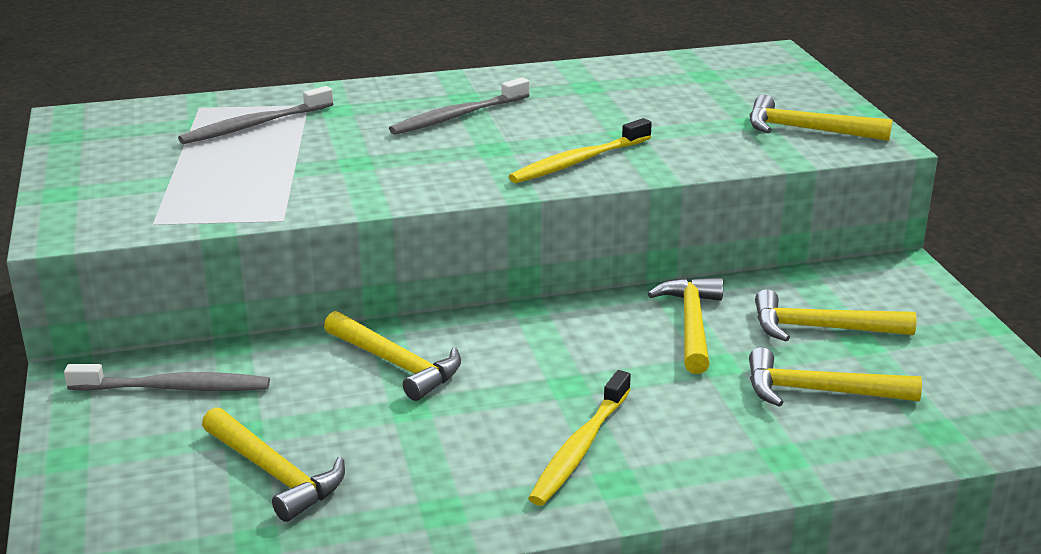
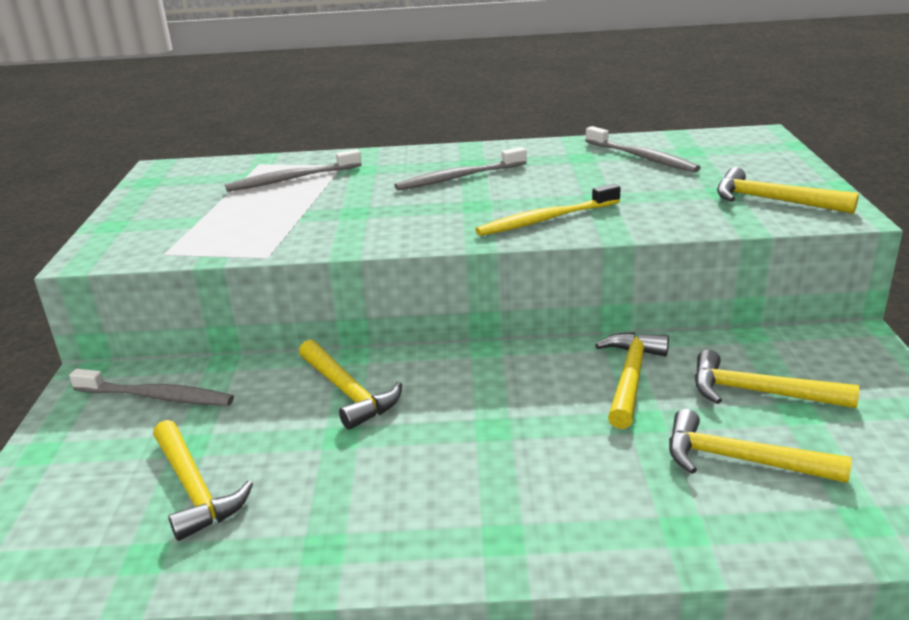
camera: 15 degrees right, 0 degrees up
(580, 448) = (480, 495): yellow toothbrush -> none
(654, 85) = (642, 157): none -> grey toothbrush

